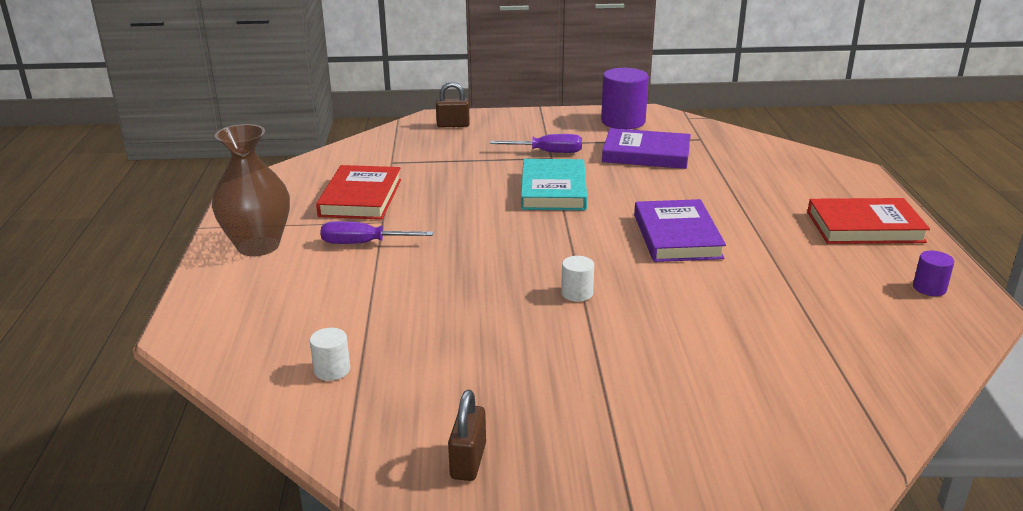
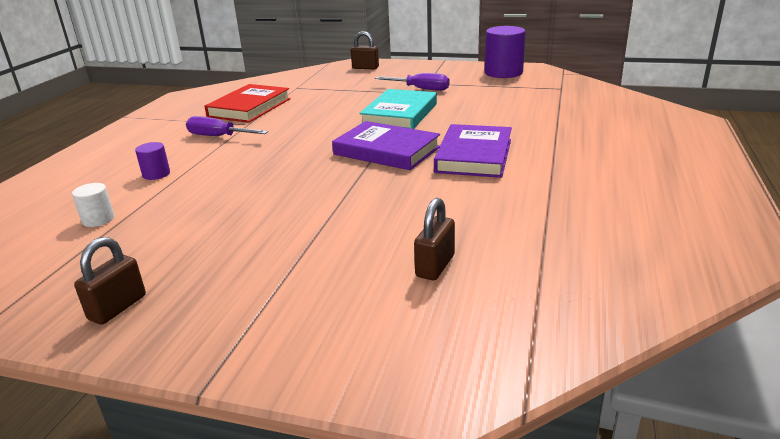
camera: 20 degrees right, 0 degrees up
(258, 246) = (146, 131): brown vase -> none
(577, 293) = (344, 189): white cylinder -> none
(646, 154) = (502, 95): purple book -> purple book (386, 151)
(737, 364) = (435, 266): none -> brown padlock
(864, 227) = (668, 166): red book -> none
(929, 288) = (700, 226): purple cylinder -> purple cylinder (156, 174)

